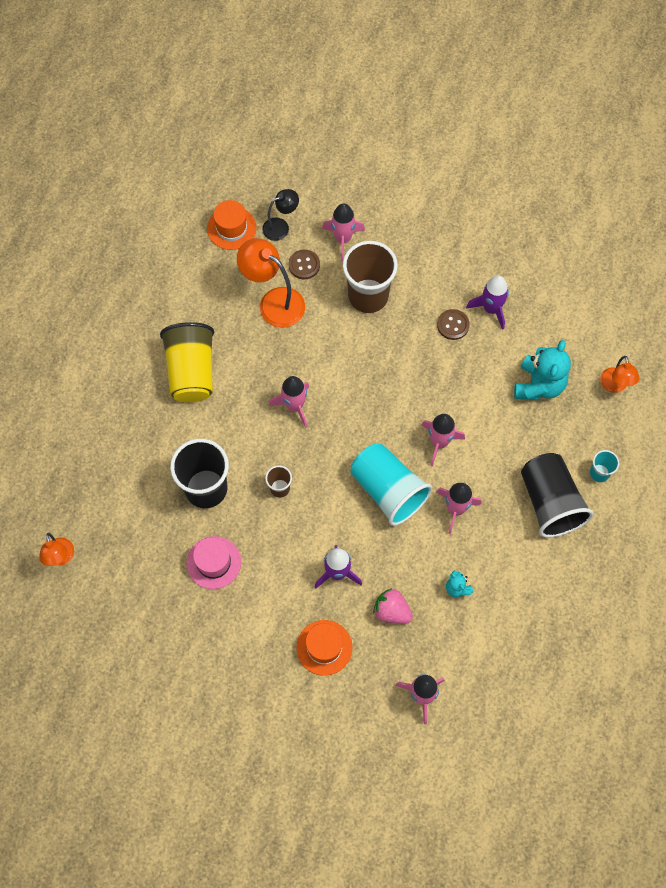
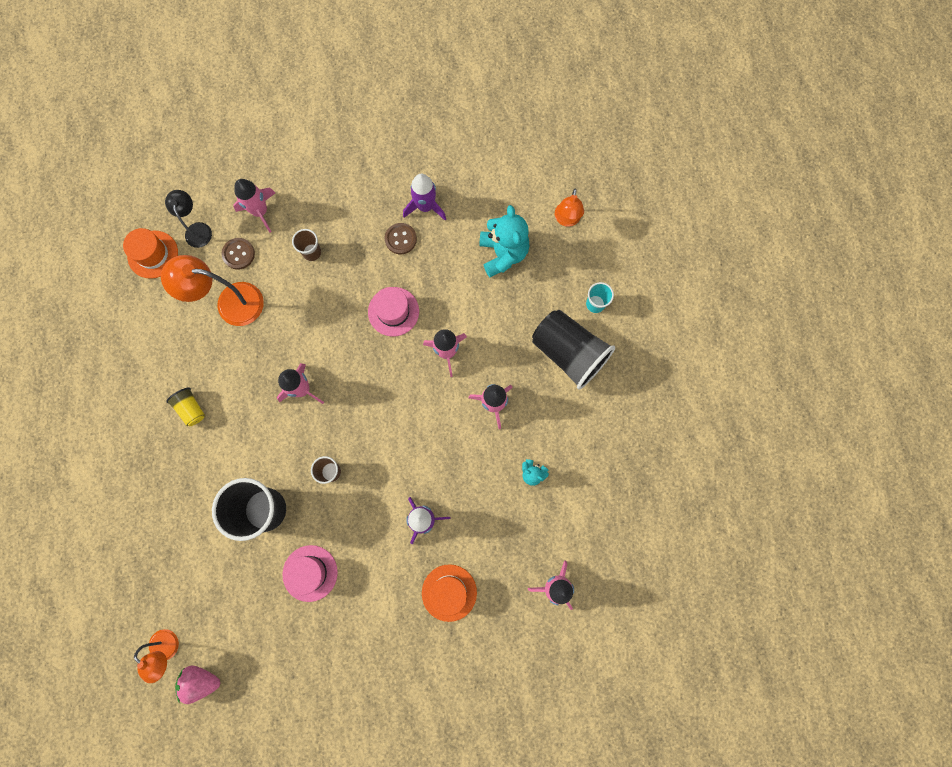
camera: 30 degrees left, 10 degrees up
(191, 372) = (191, 409): yellow cup -> yellow cup, size x0.47
(281, 226) = (197, 229): black lamp -> black lamp turned 45 degrees counterclockwise
(368, 296) = (312, 252): brown cup -> brown cup, size x0.47
(388, 490) = (426, 420): turquoise cup -> none
(392, 611) = (489, 526): pink strawberry -> pink strawberry (201, 680)
(411, 383) = (393, 311): none -> pink hat
(614, 386) = (566, 220): orange lamp -> orange lamp turned 45 degrees clockwise

